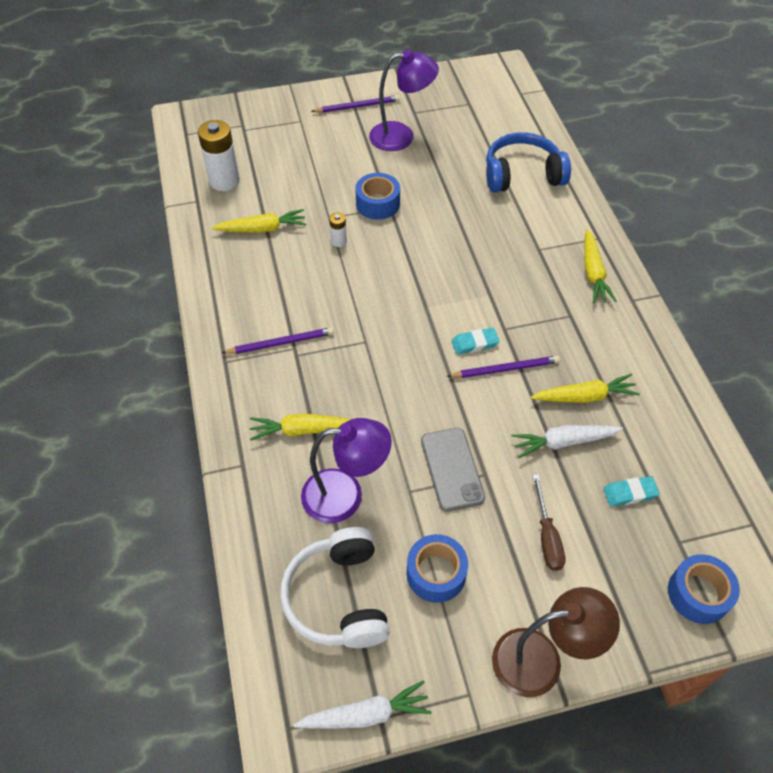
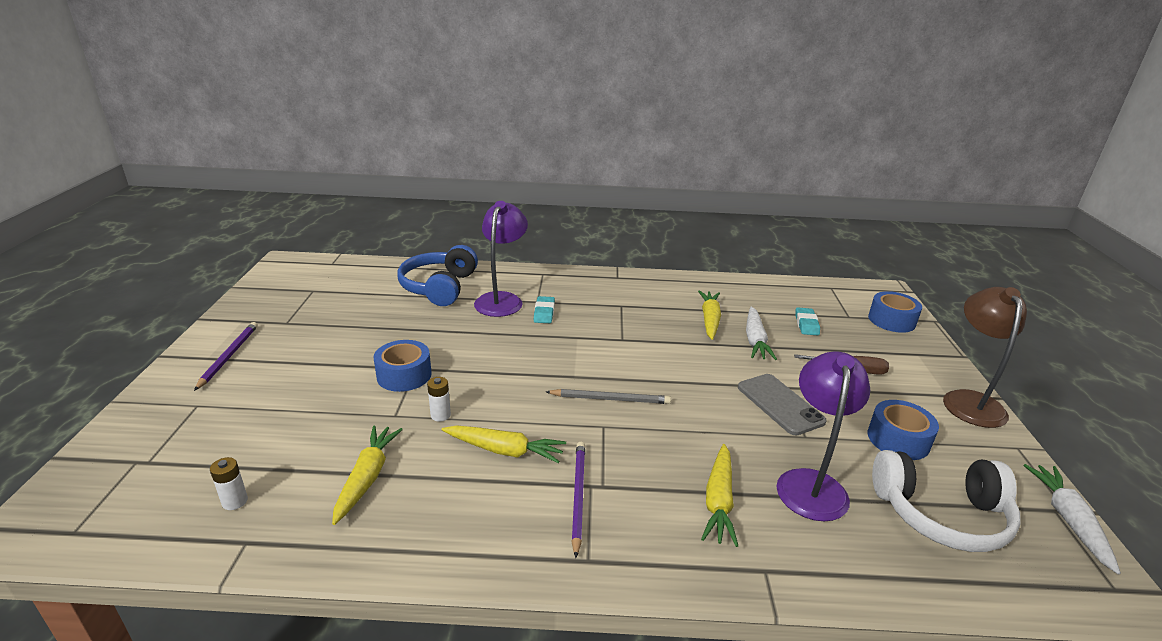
camera: 75 degrees left, 25 degrees down
(224, 181) = (235, 501): white battery -> white battery, size x0.49
(401, 136) = (315, 338): purple lamp -> purple lamp (502, 299)
(403, 339) = (610, 399): none -> grey pencil
(452, 469) = (780, 404): grey phone -> grey phone turned 60 degrees clockwise
(474, 343) = (633, 358): turquoise eraser -> turquoise eraser (544, 313)
(505, 369) = (669, 349): purple pencil -> none
(593, 273) = (580, 285): yellow carrot -> yellow carrot (504, 450)

